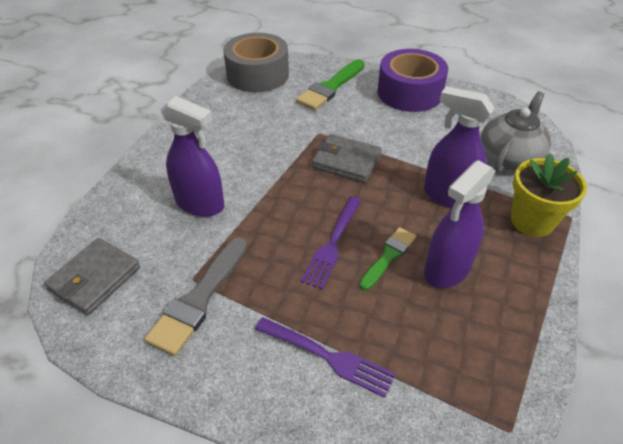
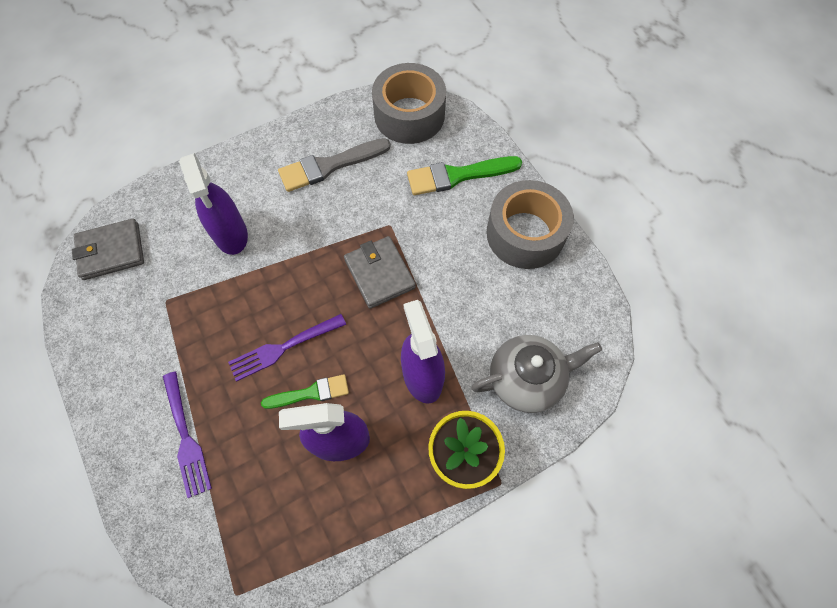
camera: 40 degrees right, 20 degrees up
(199, 299) = (155, 321): grey brush -> grey brush (329, 166)
(409, 92) = (525, 234): purple tape -> grey tape

